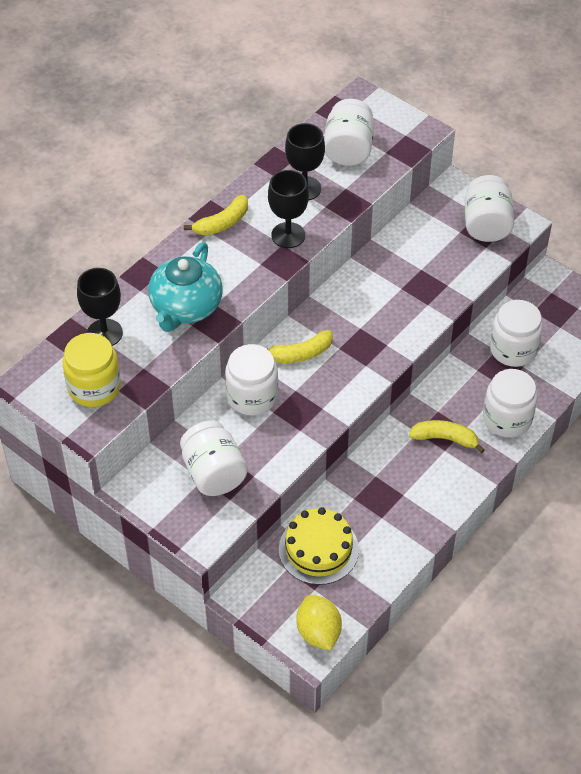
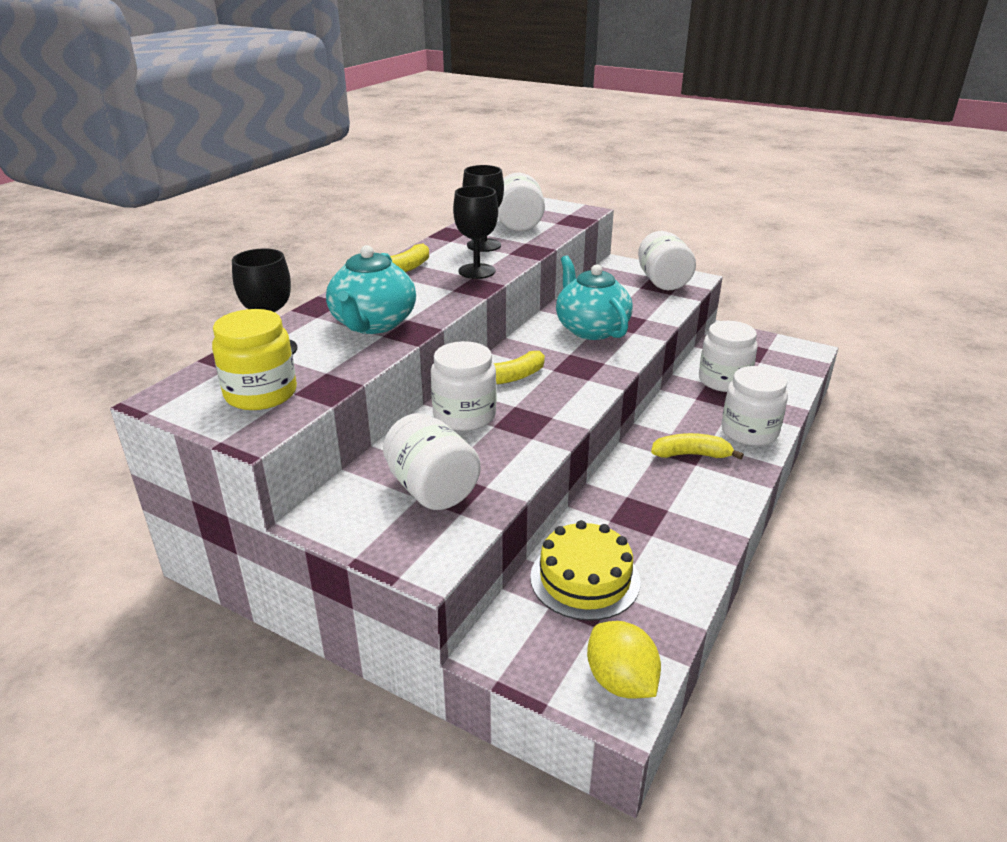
camera: 10 degrees left, 20 degrees down
(390, 294) = (591, 329): none -> turquoise teapot

